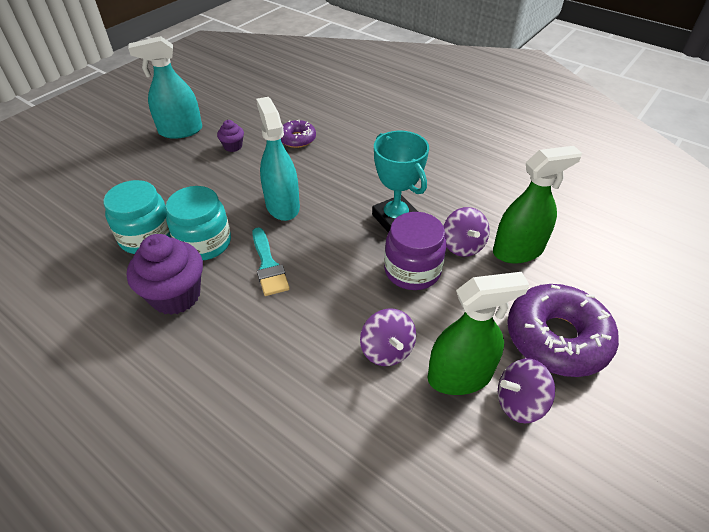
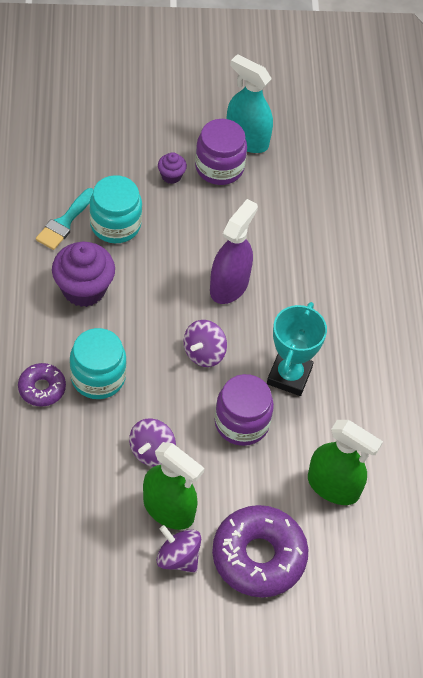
camera: 45 degrees right, 10 degrees up
(182, 155) = (219, 167): none -> purple jar
(204, 243) = (143, 265): turquoise jar -> turquoise jar (98, 377)
(233, 146) = (265, 194): purple cupcake -> purple cupcake (171, 176)
(268, 265) = (160, 324): turquoise brush -> turquoise brush (65, 222)
(282, 206) = (229, 286): turquoise spray bottle -> purple spray bottle
(297, 139) = (322, 233): purple donut -> purple donut (42, 388)
(462, 245) = (302, 442): purple spinning top -> purple spinning top (204, 353)

